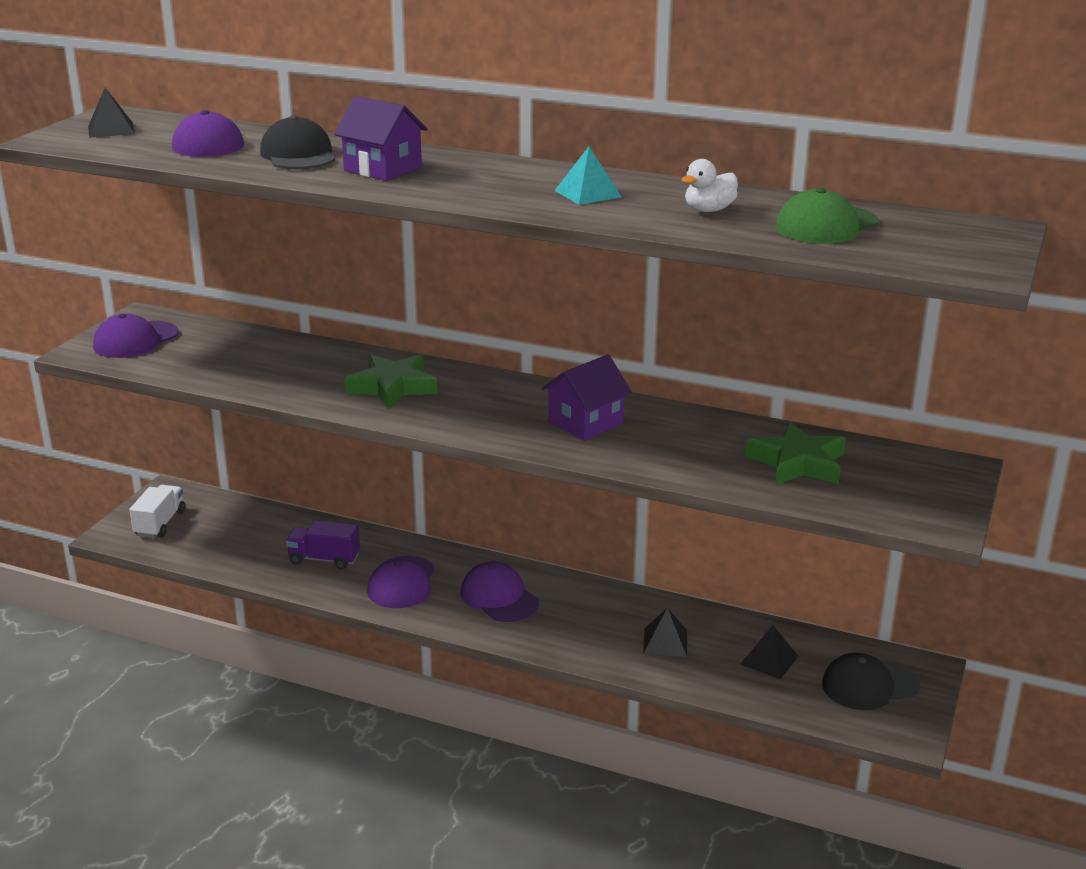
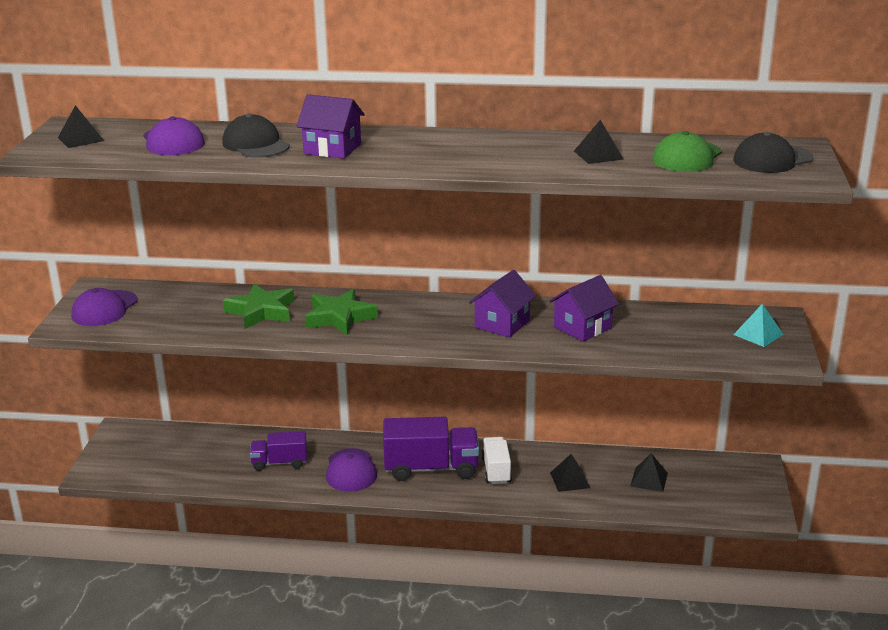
camera: 15 degrees left, 0 degrees up
(160, 524) = (128, 457): white truck -> white truck (496, 470)
(499, 597) = (431, 468): purple cap -> purple truck
(587, 193) = (502, 152): turquoise pyramid -> turquoise pyramid (758, 334)
(686, 442) = (582, 327): none -> purple house
(709, 210) = (598, 155): white duck -> black pyramid
(797, 463) = (668, 331): green star -> green star (261, 311)
(869, 685) = (725, 485): black cap -> black cap (772, 159)

